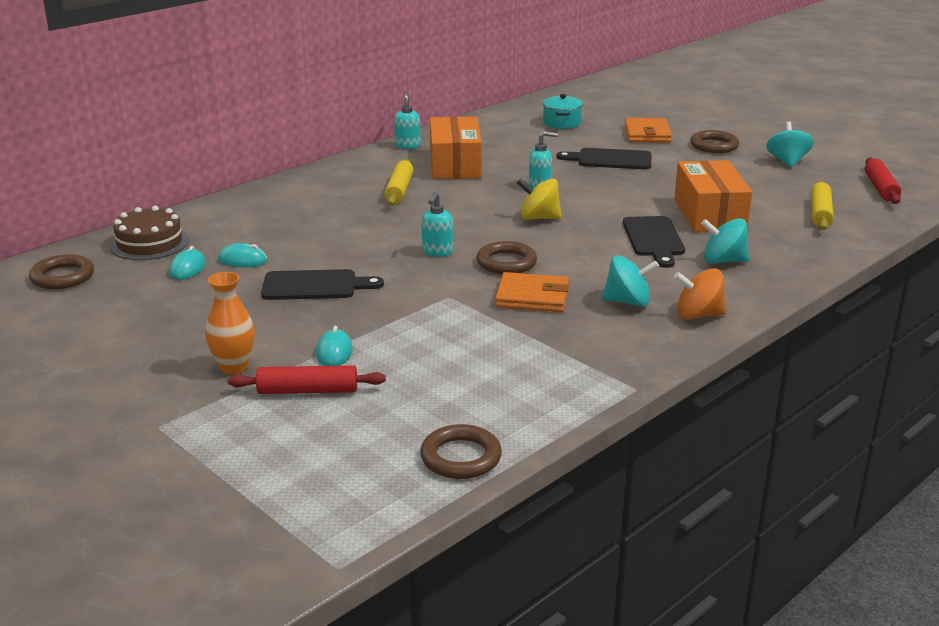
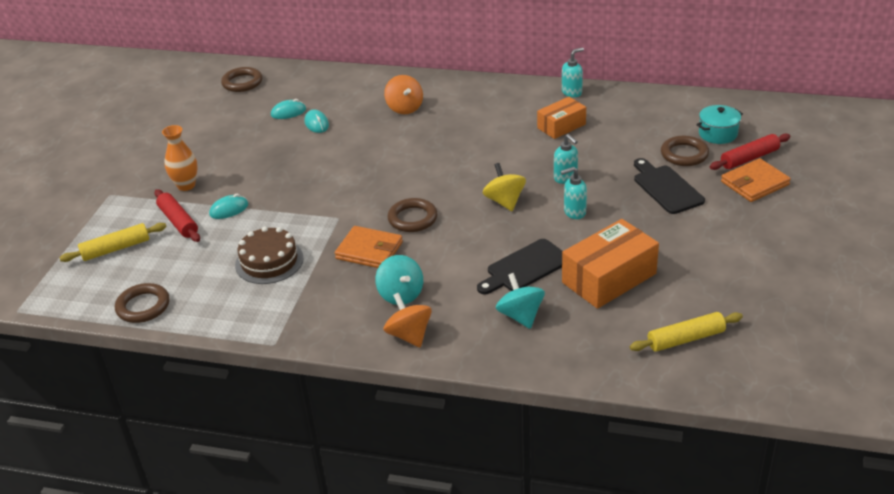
camera: 60 degrees right, 10 degrees up
(149, 243) = (309, 84): brown cake -> brown cake (269, 261)
(298, 213) = (404, 108): none -> orange spinning top
(315, 286) = (306, 163): black cutting board -> none
(399, 190) = (486, 125): yellow rolling pin -> yellow rolling pin (116, 249)
(437, 252) = (400, 184): turquoise soap dispenser -> turquoise soap dispenser (574, 212)
(455, 164) = (561, 126): orange box -> orange box, size x0.62
(532, 297) = (369, 250): orange wallet -> orange wallet turned 45 degrees counterclockwise
(714, 146) = (776, 228): brown ring -> brown ring (684, 154)
(787, 161) = (794, 282): turquoise spinning top -> none
(880, 188) = (800, 360): red rolling pin -> red rolling pin (749, 158)

